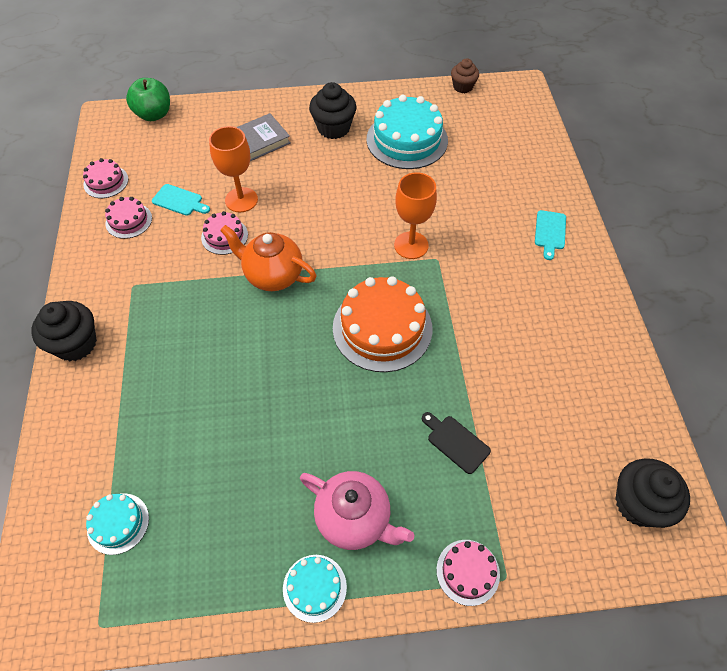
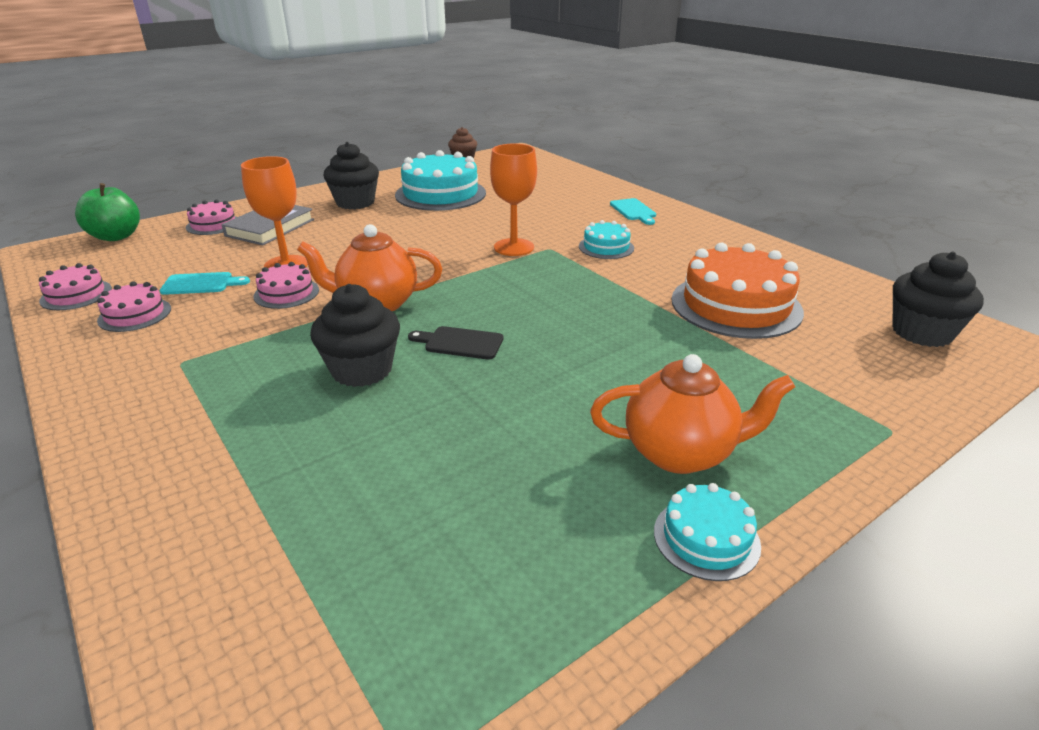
camera: 30 degrees left, 25 degrees down
(76, 344) = (118, 440): black cupcake -> black cupcake (362, 370)
(118, 523) = (340, 607): turquoise cake -> turquoise cake (606, 247)
(354, 519) = (680, 453): pink teapot -> orange teapot
(382, 328) = (544, 303): orange cake -> orange cake (736, 305)
(456, 442) = (713, 353): black cutting board -> black cutting board (460, 343)
(468, 572) = (851, 442): pink cake -> pink cake (213, 224)

